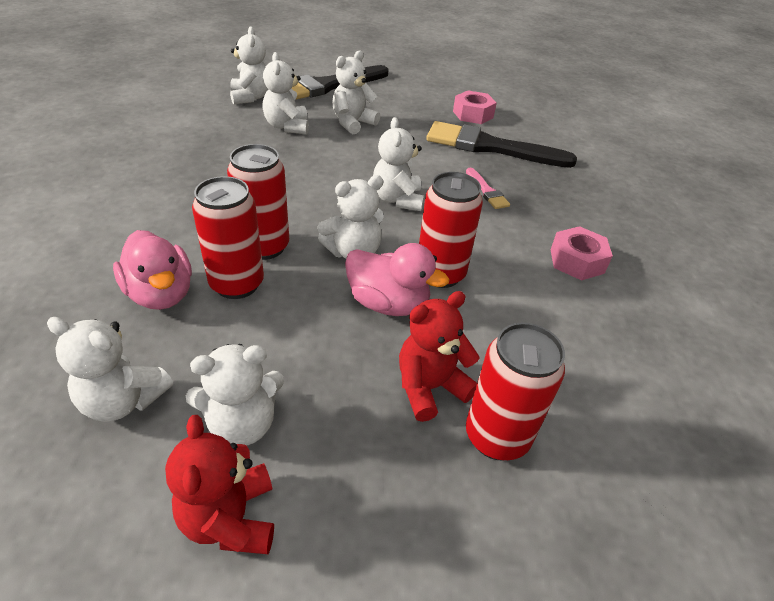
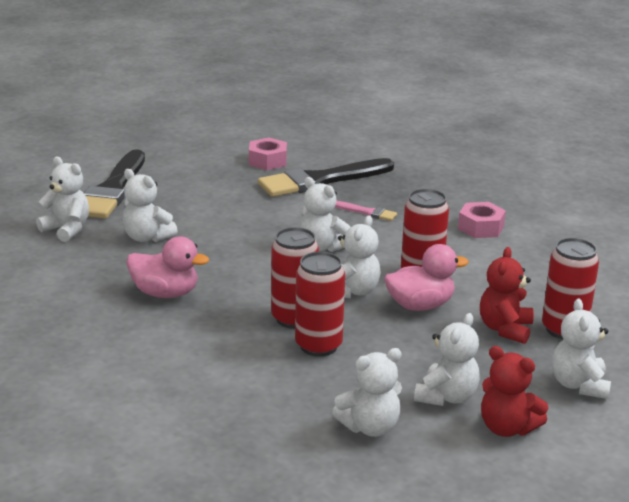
camera: 40 degrees left, 15 degrees down
(161, 294) = (284, 376): pink duck -> pink duck (165, 293)
(353, 123) = (192, 210): white teddy bear -> white teddy bear (579, 385)

